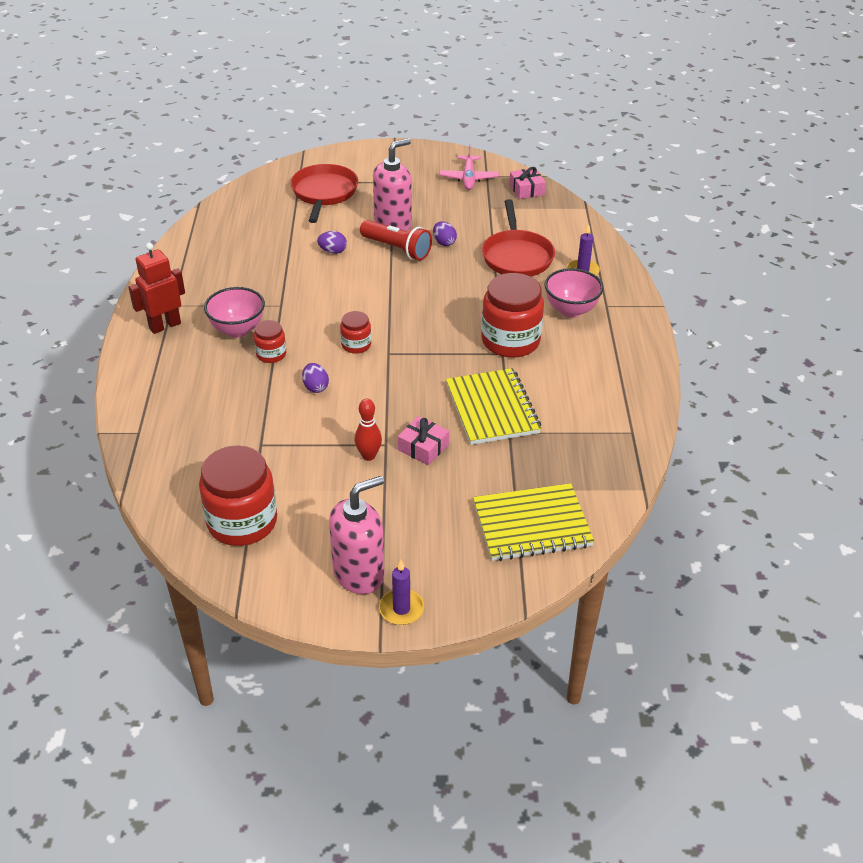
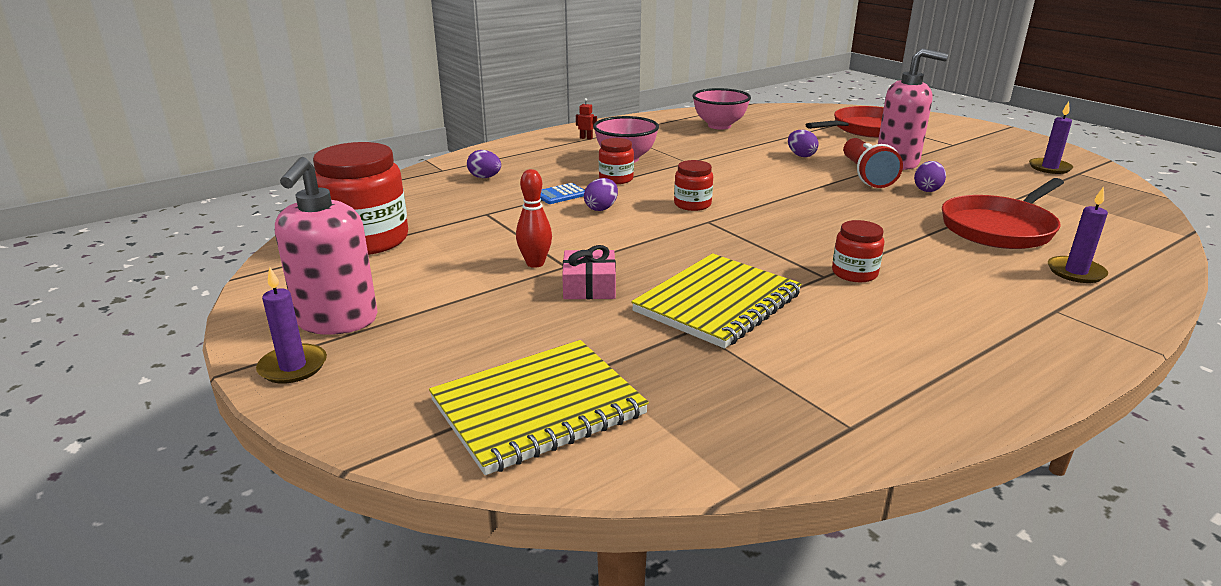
camera: 55 degrees right, 15 degrees down
(165, 325) = (586, 138): red robot -> red robot, size x0.40
(186, 416) = (485, 177): none -> purple egg
(268, 394) = (560, 195): none -> blue calculator
(359, 573) = (337, 321): pink soap dispenser -> pink soap dispenser turned 75 degrees clockwise
(468, 178) = (1049, 168): pink plane -> purple candle
(510, 341) = (854, 273): red jar -> red jar, size x0.50
(526, 190) = (1116, 196): pink gift -> none
(532, 525) = (538, 408): yellow notebook -> yellow notebook turned 75 degrees counterclockwise
(571, 310) = (989, 290): pink bowl -> pink bowl (719, 126)

